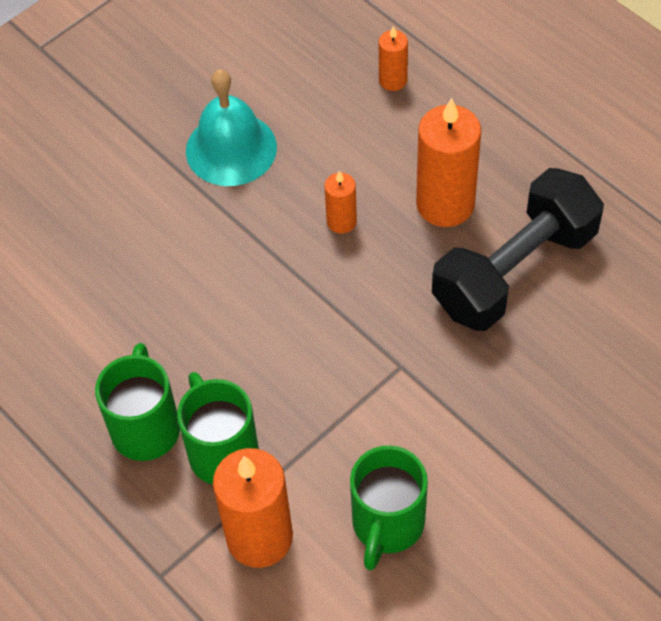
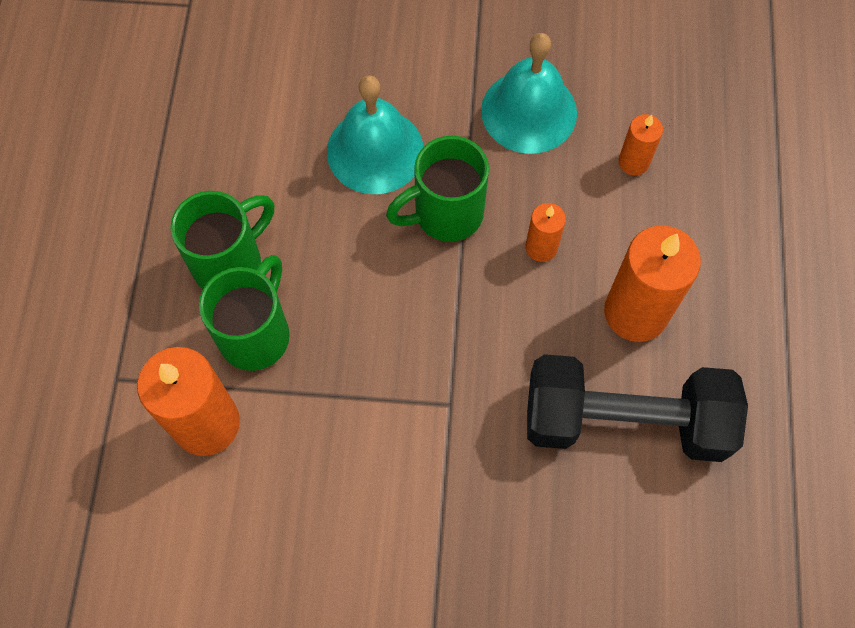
camera: 45 degrees right, 10 degrees up
(158, 265) = (375, 150): none -> turquoise bell
(387, 525) = (297, 512): green mug -> green mug (445, 214)
(393, 80) = (715, 172): orange candle -> orange candle (633, 162)

